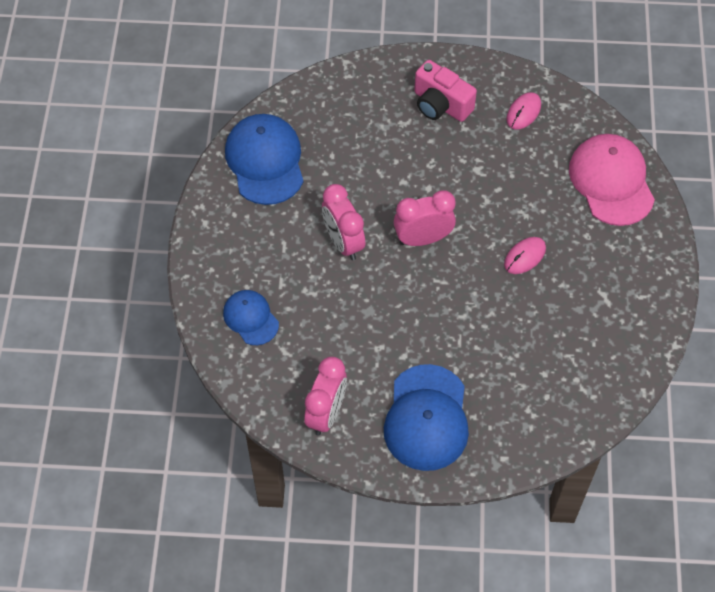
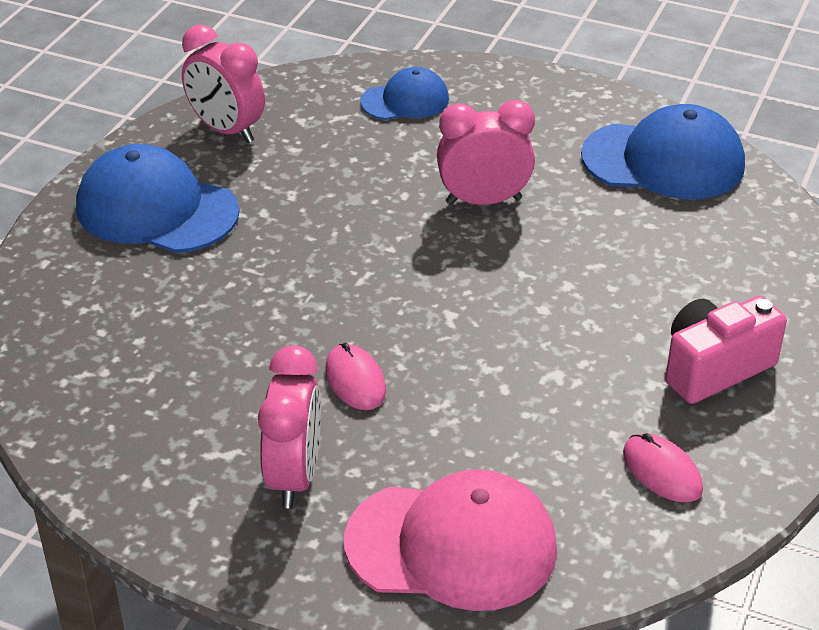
camera: 110 degrees right, 20 degrees down
(423, 238) = (449, 279): pink clock -> pink clock (294, 476)

